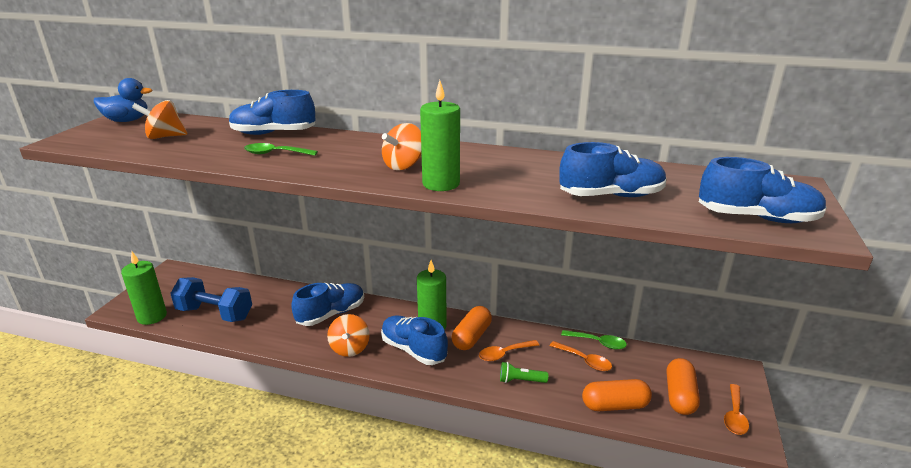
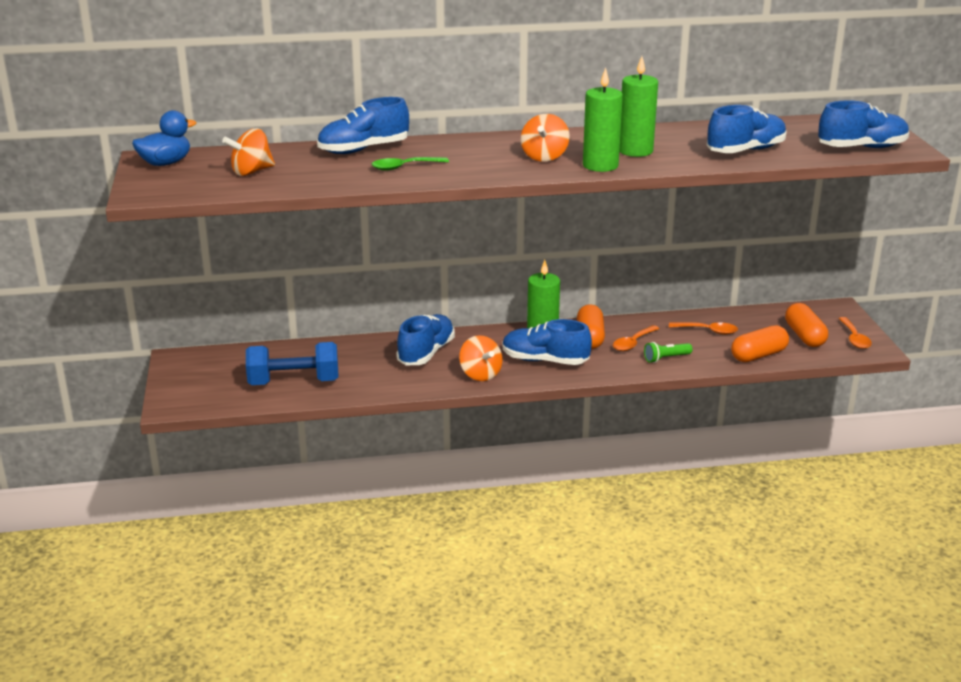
camera: 25 degrees left, 0 degrees up
(152, 316) = (222, 402): green candle -> green candle (635, 151)
(598, 343) = (708, 315): green spoon -> none

